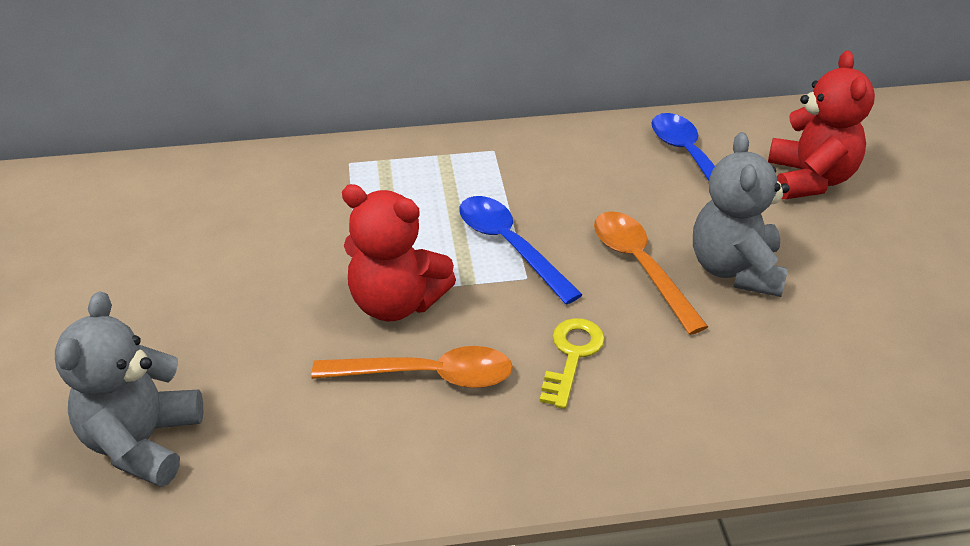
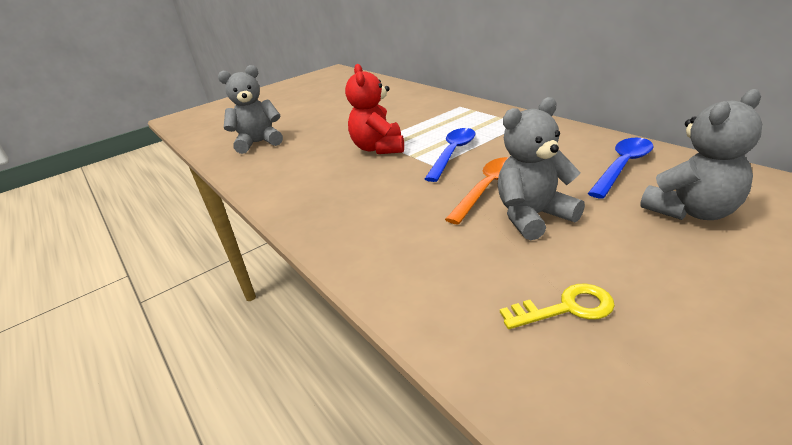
camera: 65 degrees right, 10 degrees down
(428, 375) = (339, 171): orange spoon -> none
(572, 356) = (389, 196): yellow key -> yellow key (566, 308)
(809, 179) = (692, 211): red teddy bear -> grey teddy bear

